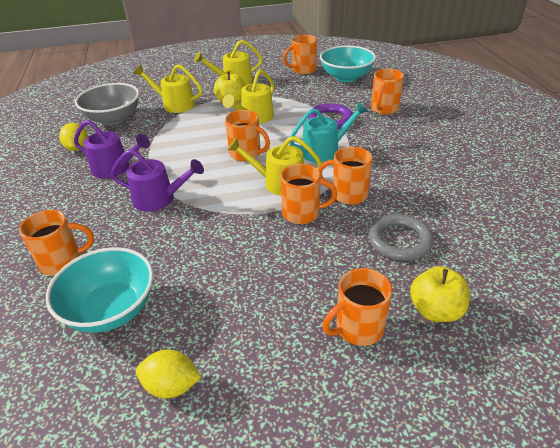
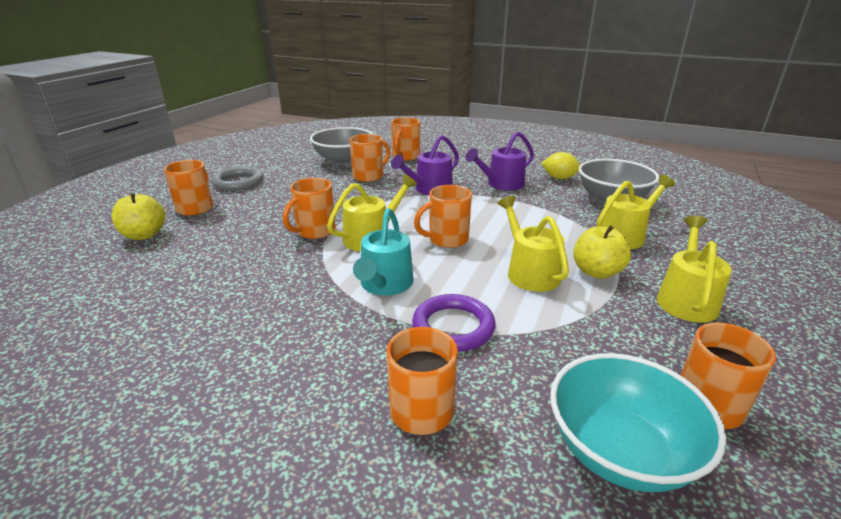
camera: 125 degrees right, 10 degrees down
(111, 309) = (344, 160): turquoise bowl -> grey bowl
(171, 386) = (271, 162): yellow lemon -> none
(348, 194) = (296, 261): orange mug -> orange mug (369, 176)
(399, 240) = (207, 255): grey ring -> grey ring (238, 182)

